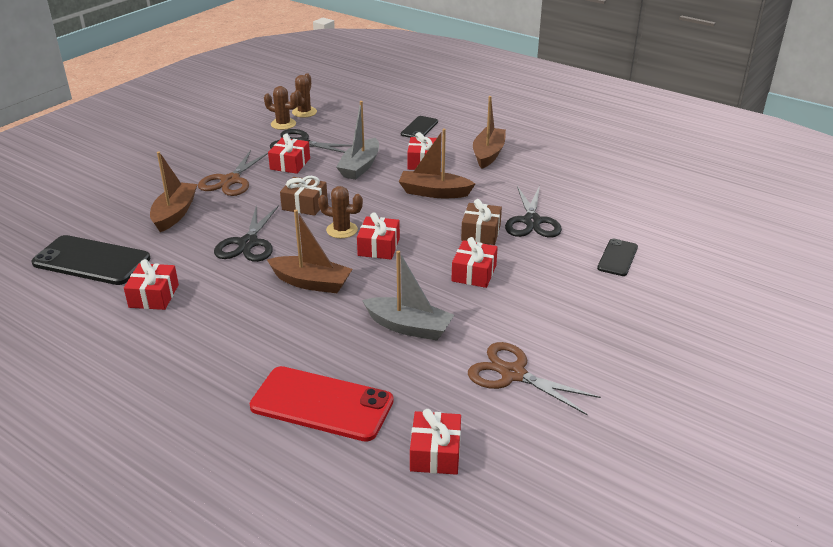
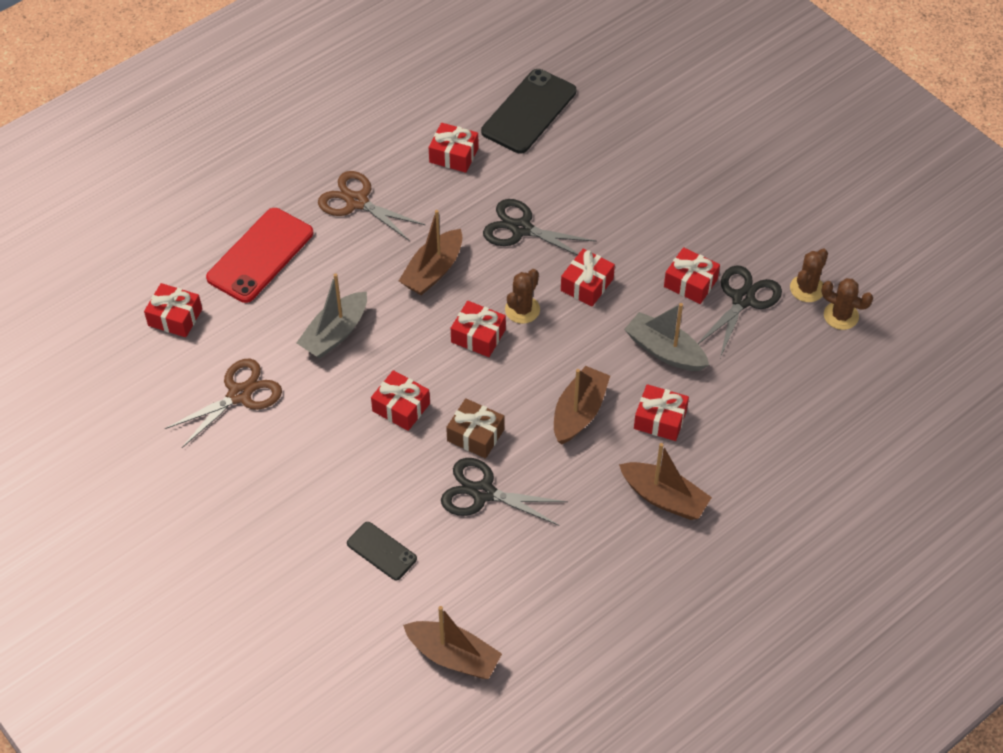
camera: 105 degrees right, 20 degrees up
(175, 213) = (601, 174): brown boat -> brown boat (453, 656)
(230, 181) = (662, 224): brown scissors -> brown scissors (357, 202)
(304, 205) = (587, 284): brown gift -> red gift
(419, 128) = (762, 438): black phone -> none

